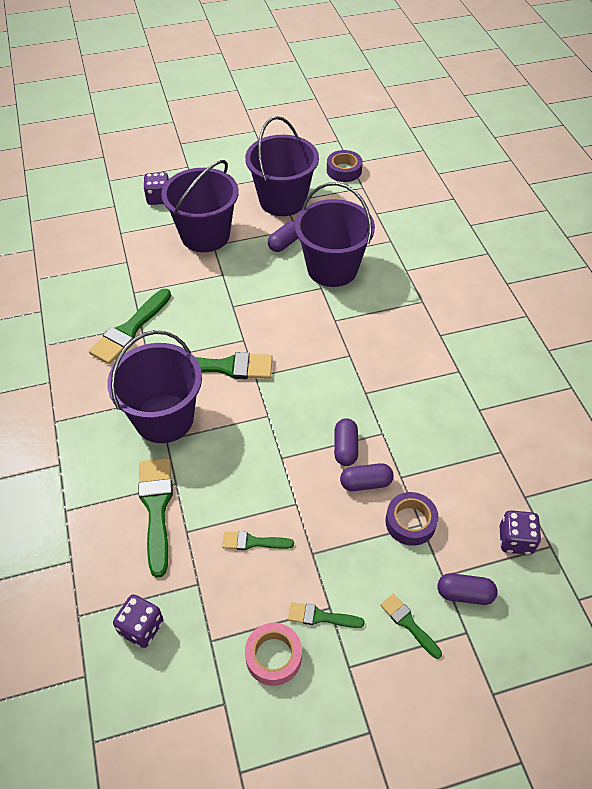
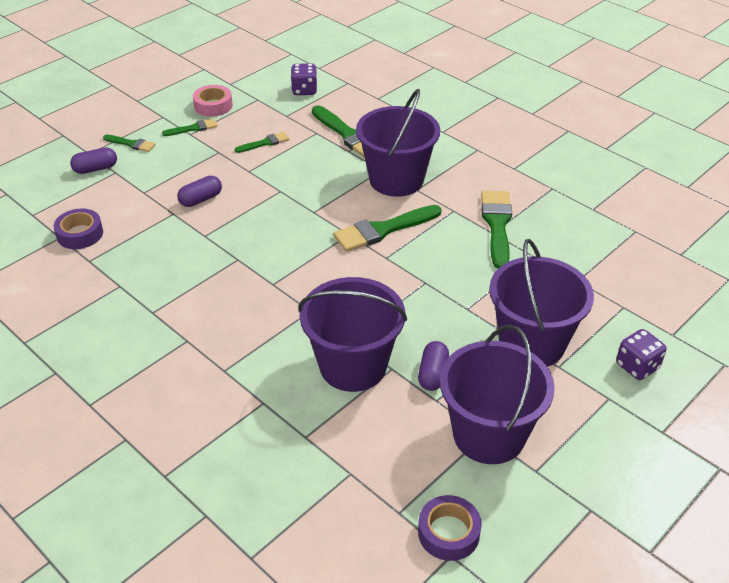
camera: 150 degrees right, 10 degrees down
(345, 448) = (231, 214): purple capsule -> none
(410, 522) = (152, 190): purple tape -> purple tape (80, 234)
(515, 540) = (62, 208): purple dice -> none

